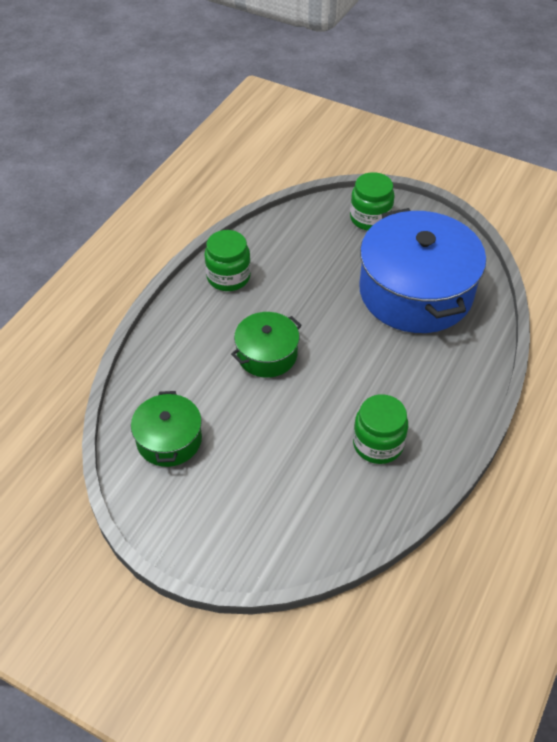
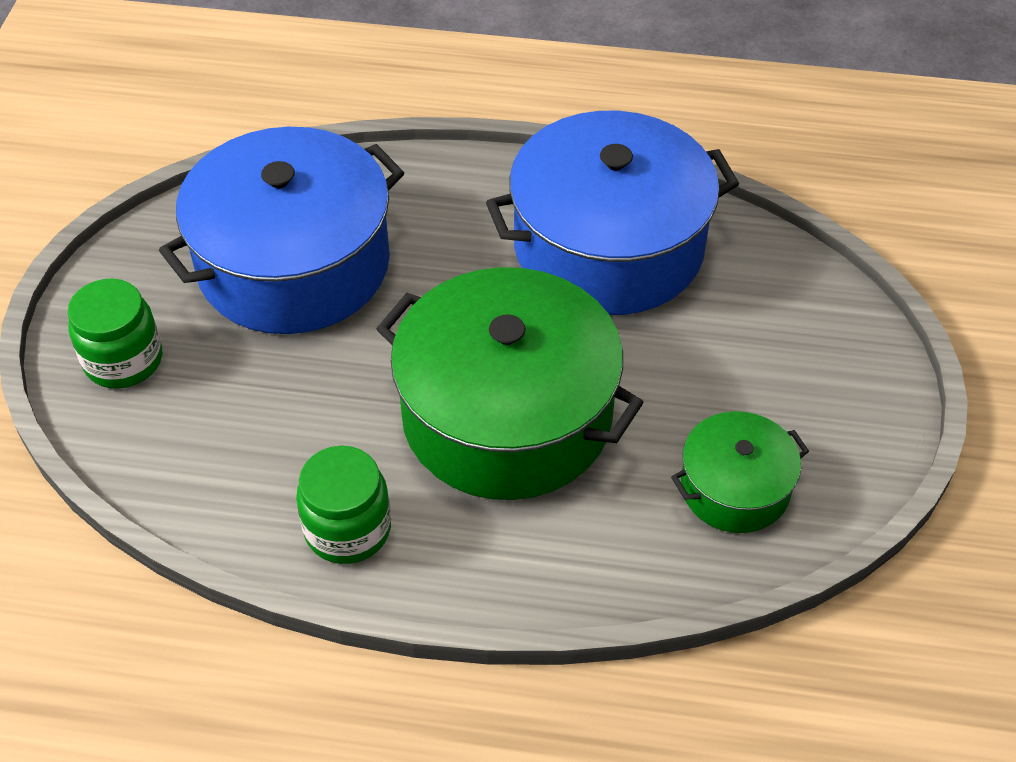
camera: 110 degrees left, 0 degrees up
(267, 354) = (507, 416): green pot -> green pot, size x1.99
(378, 444) = (608, 246): green jar -> blue pot

